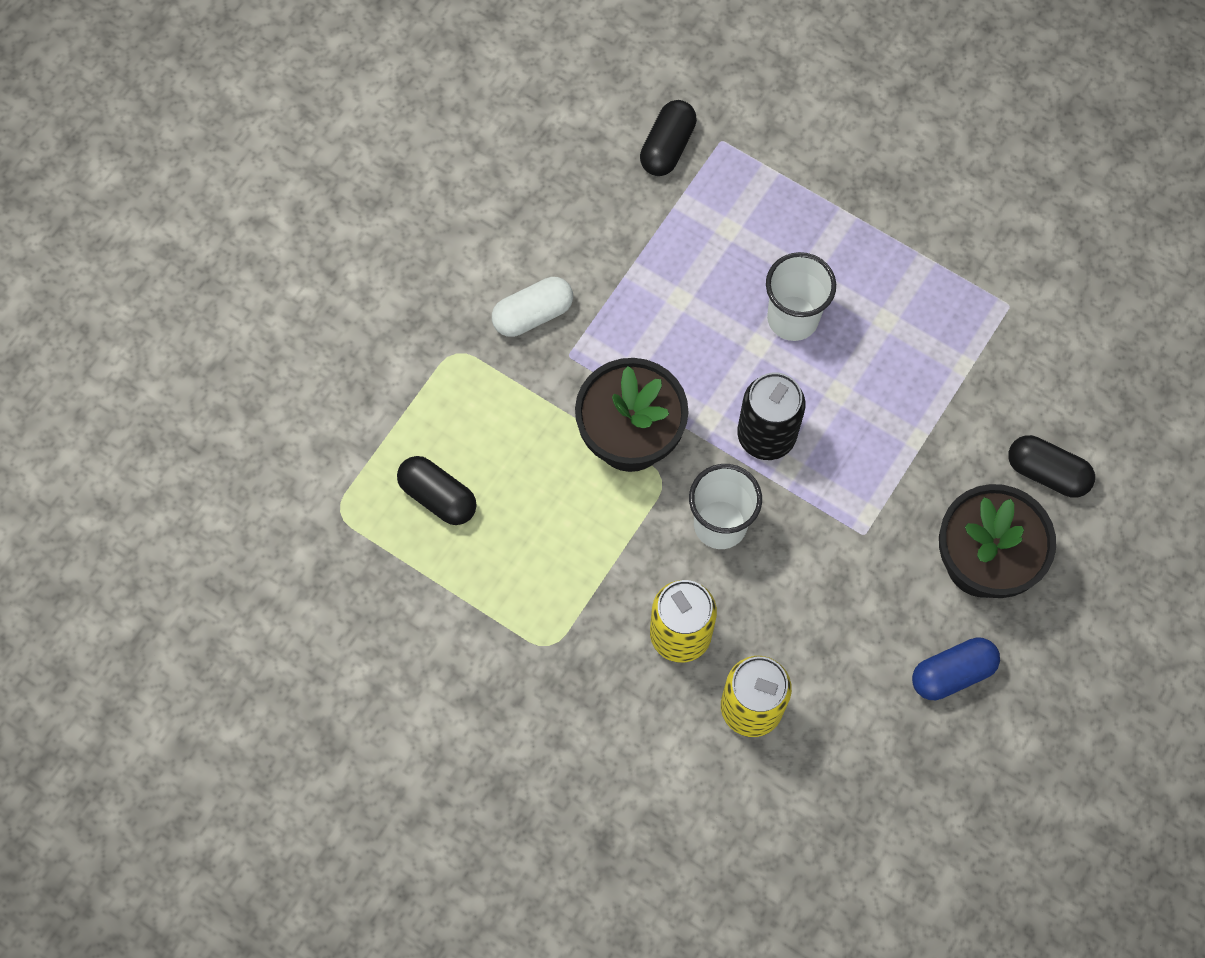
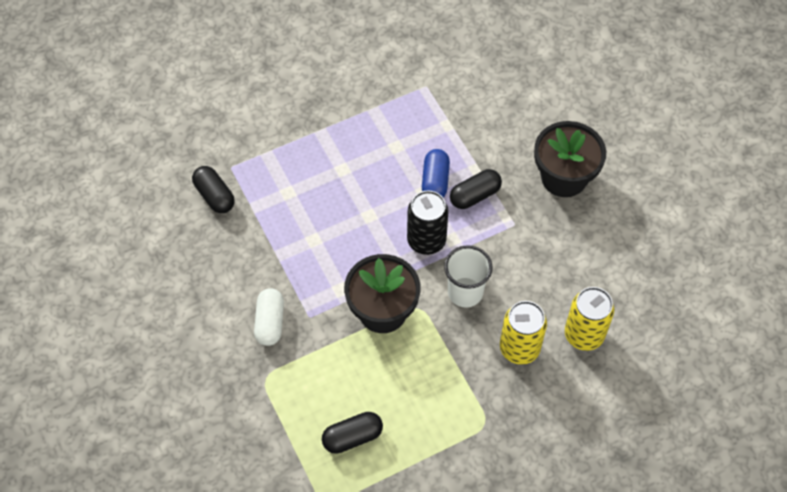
camera: 60 degrees left, 10 degrees down
(792, 318) = (364, 190): white cup -> none
(952, 673) = (618, 225): blue capsule -> blue capsule (435, 181)
(1047, 473) = (531, 121): black capsule -> black capsule (475, 195)

